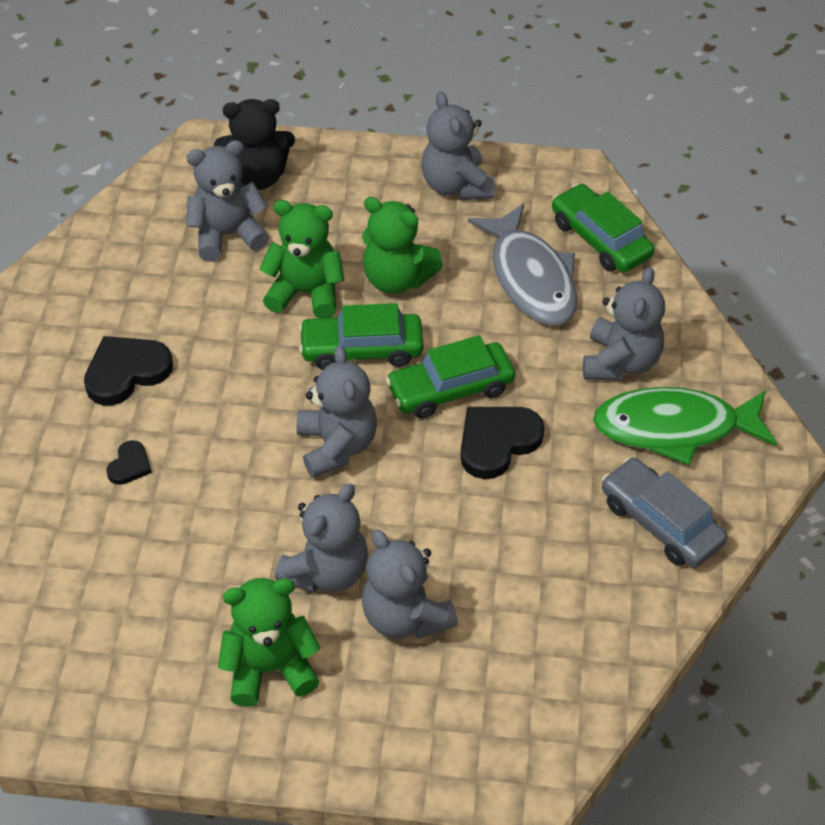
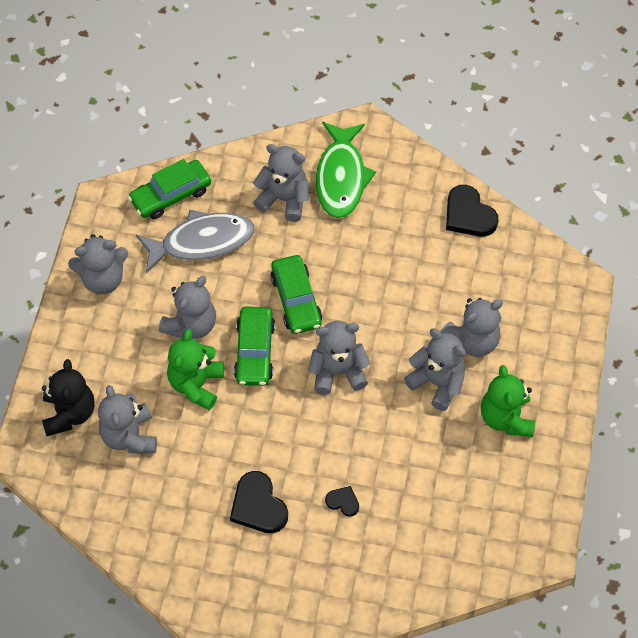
camera: 85 degrees left, 10 degrees up
(397, 279) = (191, 325): green teddy bear -> grey teddy bear
(497, 442) = (343, 277): black heart -> black heart (468, 215)
(661, 522) = (412, 196): grey car -> none

